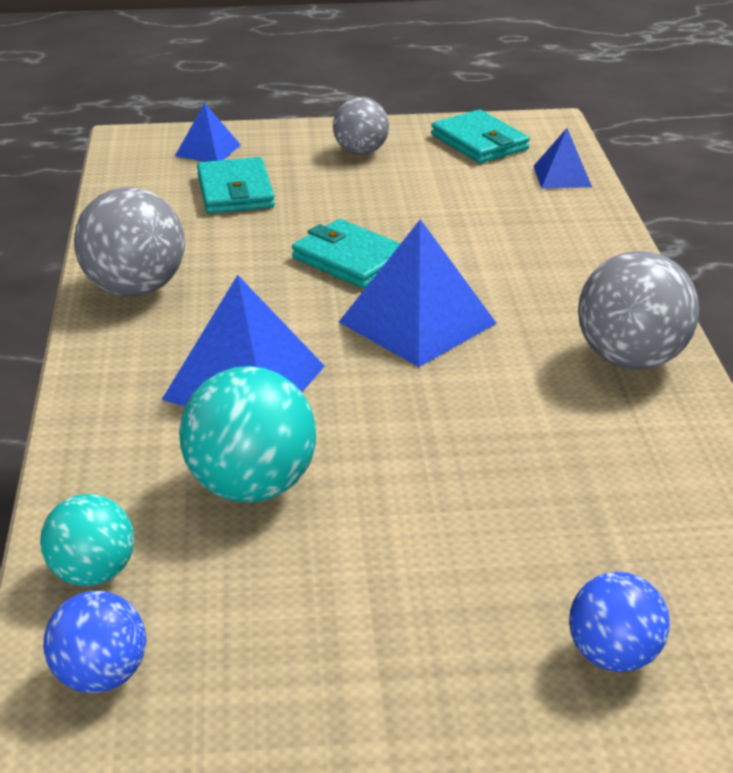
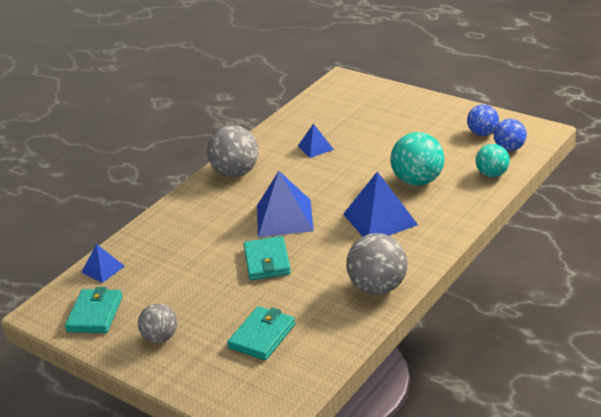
camera: 135 degrees left, 0 degrees up
(208, 150) = (235, 384): blue pyramid -> blue pyramid (315, 147)
(613, 656) = (371, 107): blue ball -> blue ball (483, 133)

